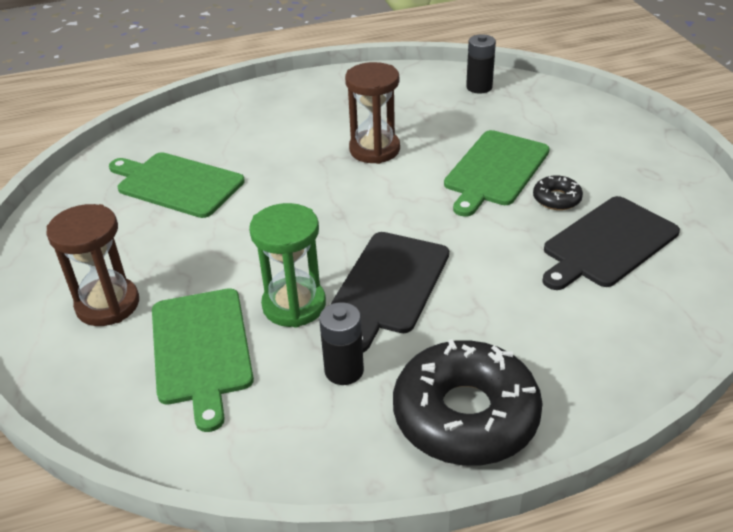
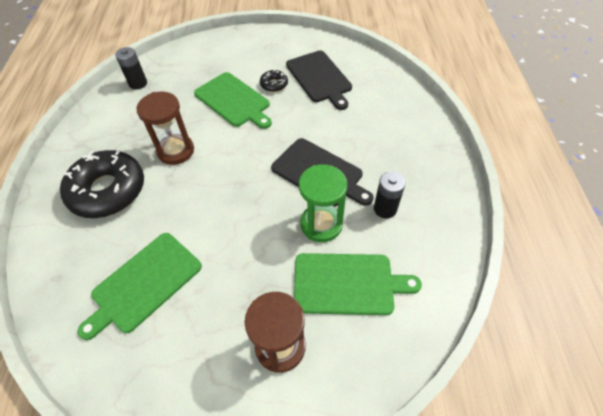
camera: 75 degrees left, 15 degrees up
(465, 415) = (427, 164): black donut -> black donut (108, 190)

